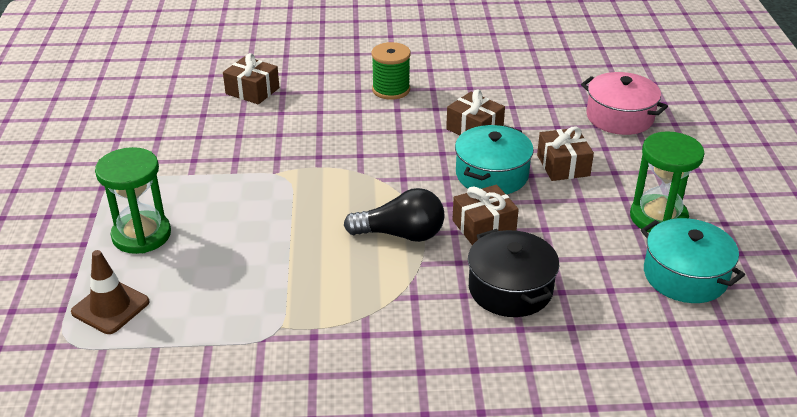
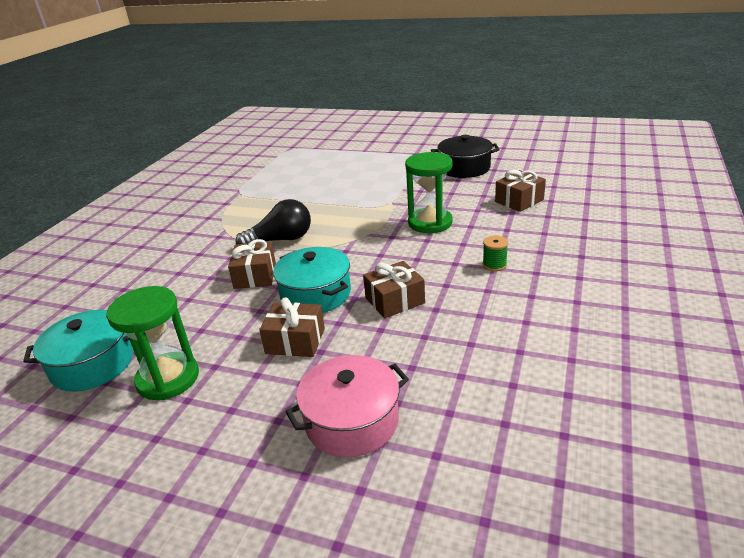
camera: 115 degrees right, 5 degrees down
(110, 307) = (305, 157): brown traffic cone -> none
(141, 235) = (358, 163): green hourglass -> green hourglass (430, 223)
(391, 90) = (494, 265): green spool -> green spool, size x0.59
(401, 234) = (281, 240): black light bulb -> black light bulb turned 135 degrees counterclockwise
(510, 289) = (183, 272): black pot -> black pot (464, 168)

